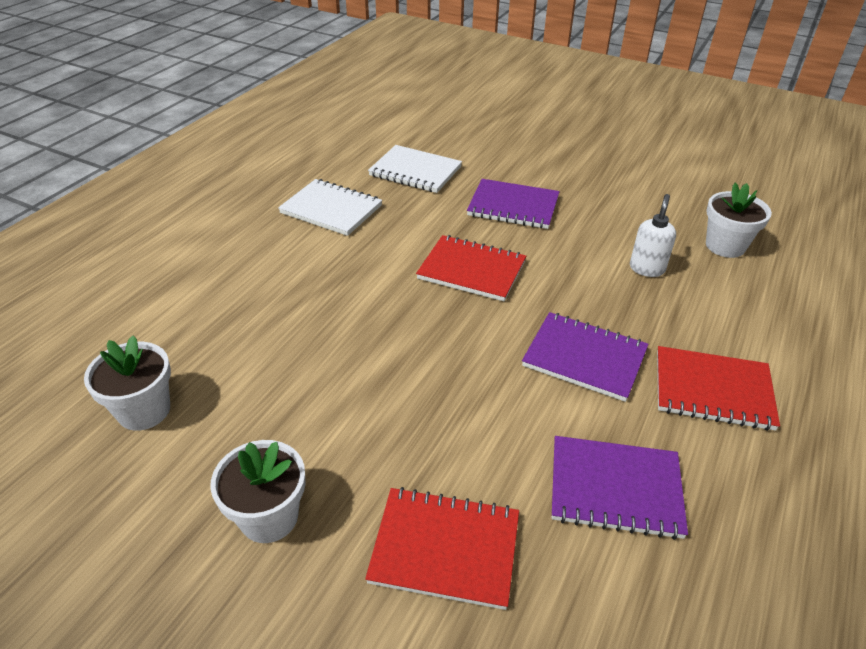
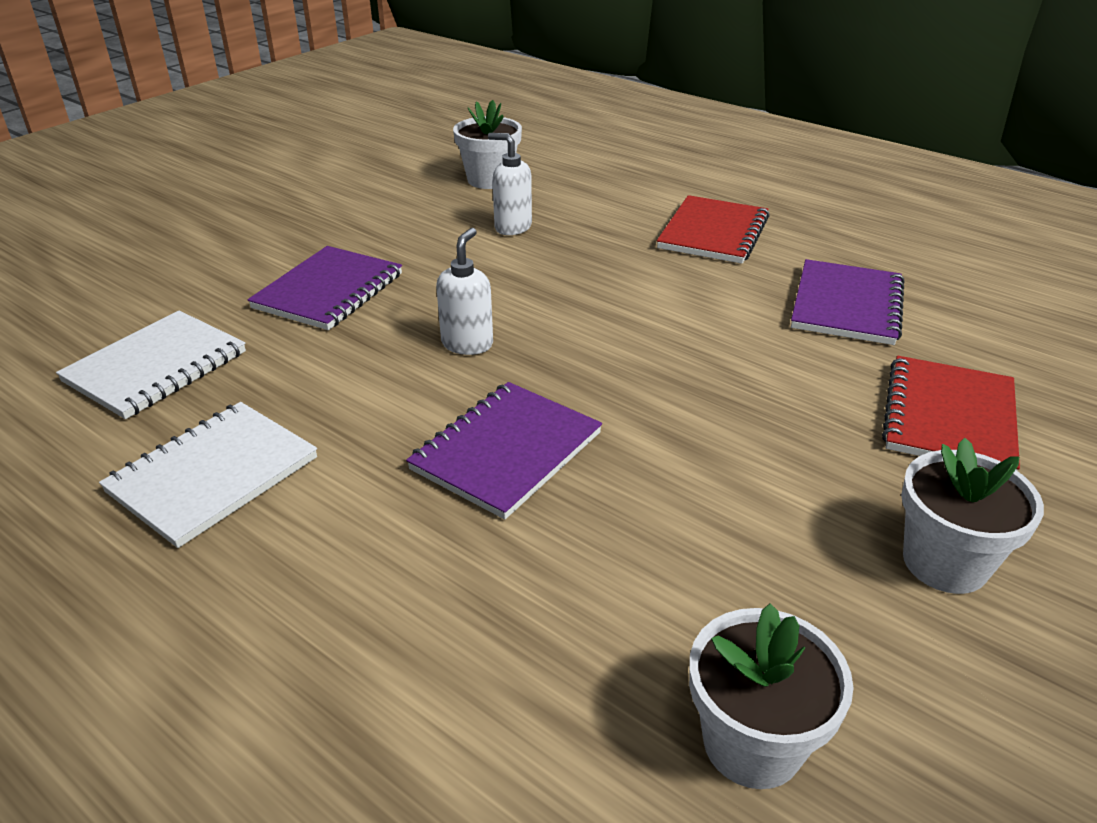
camera: 80 degrees left, 5 degrees down
(471, 270) = (467, 344): red notebook -> white soap dispenser
(584, 358) = (660, 290): purple notebook -> purple notebook (506, 451)

